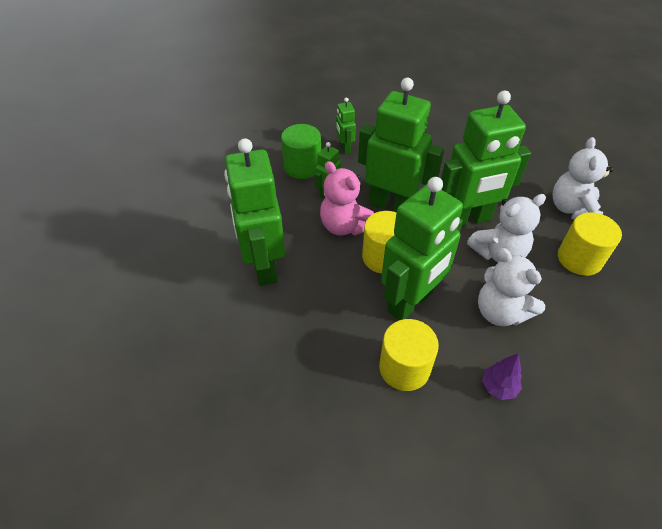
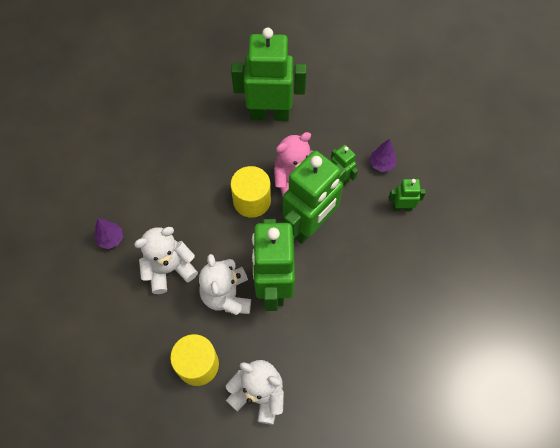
camera: 105 degrees right, 15 degrees up
(302, 167) = (381, 164): green cylinder -> purple tree
(404, 368) = (149, 183): yellow cylinder -> none
(410, 302) = (201, 206): green robot -> none

